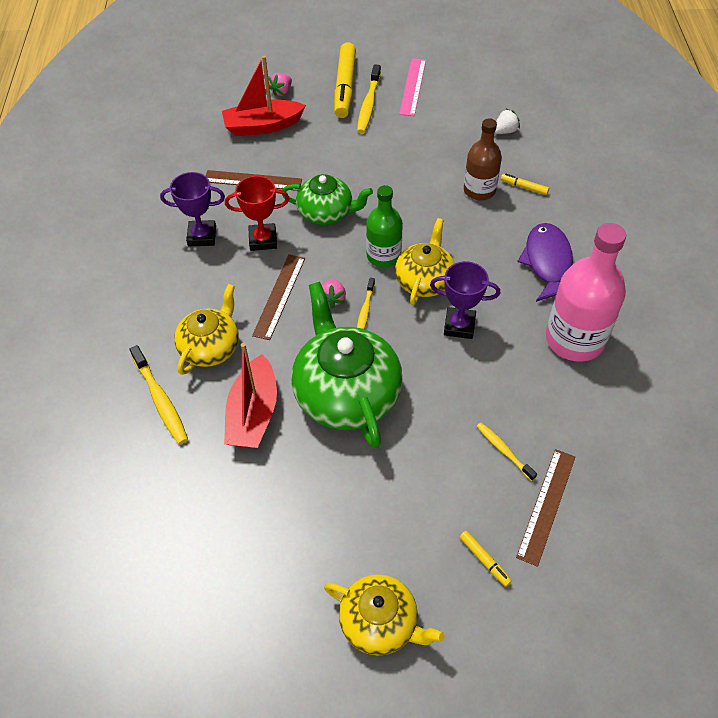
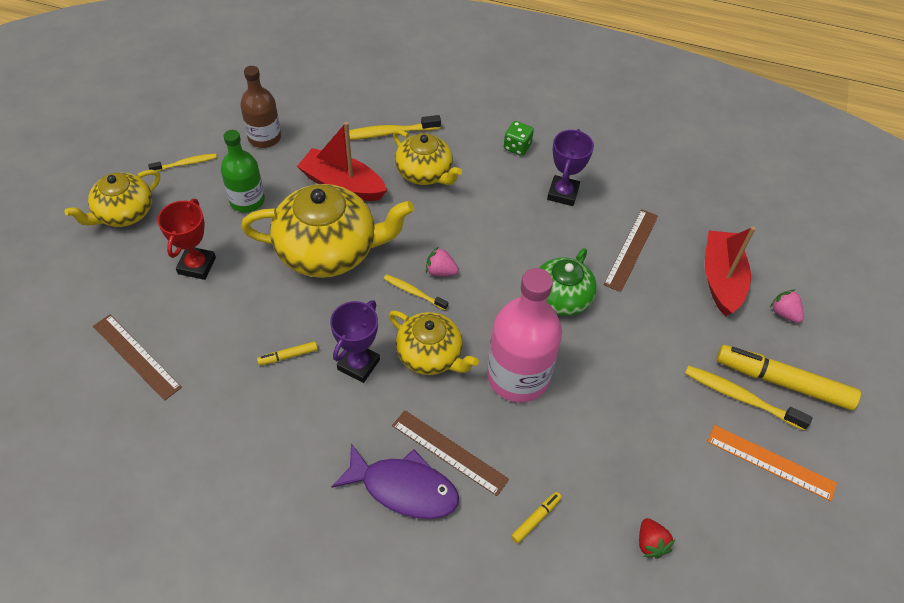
camera: 105 degrees right, 0 degrees up
(148, 283) = (517, 147): none -> green dice
(263, 240) = (540, 237): red trophy -> red trophy (197, 265)
(279, 296) = (462, 232): brown ruler -> brown ruler (449, 452)
(346, 393) = (328, 251): green teapot -> yellow teapot
(383, 256) = (479, 330): green bottle -> green bottle (247, 200)
(412, 86) = (771, 462): pink ruler -> orange ruler
(479, 190) = (547, 464): brown bottle -> brown bottle (264, 138)
(484, 560) = (123, 293): yellow marker -> yellow marker (288, 356)
(504, 450) = (205, 346): yellow toothbrush -> yellow toothbrush (185, 163)
(505, 131) = (650, 543): white strawberry -> red strawberry
(574, 339) = (289, 465): pink bottle -> pink bottle (518, 376)

